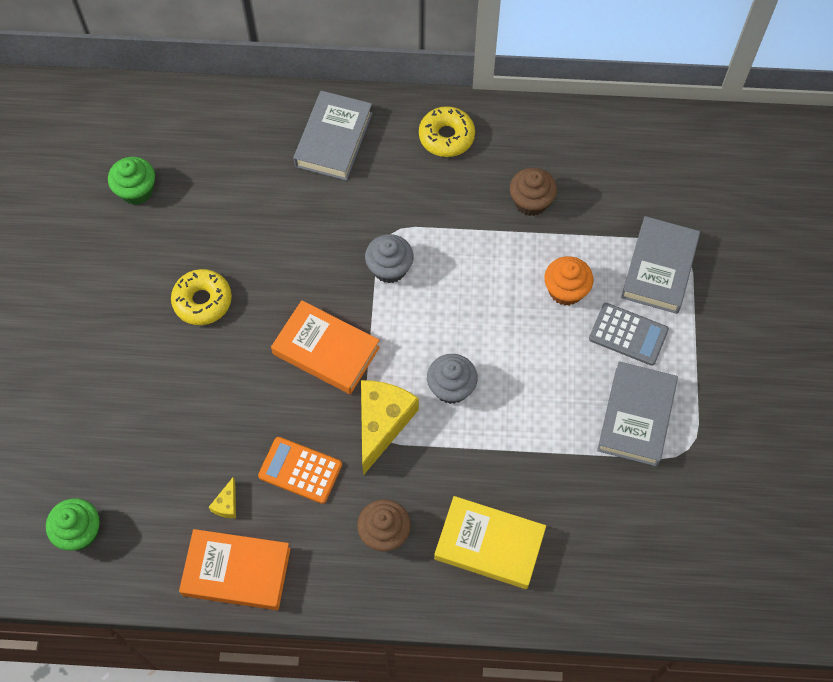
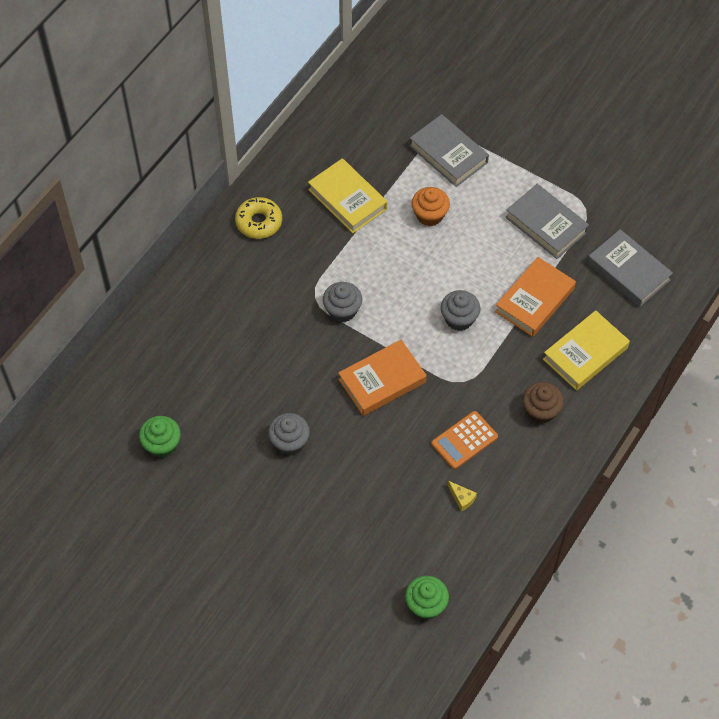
camera: 60 degrees left, 5 degrees down
(202, 301) = (289, 442): yellow donut -> grey cupcake
(236, 572) = (516, 515): orange book -> orange book (534, 300)
(333, 139) = (210, 293): grey book -> grey book (628, 272)
(382, 423) = (460, 373): yellow cheese -> none
(531, 202) = (347, 199): brown cupcake -> yellow book
(628, 334) = (485, 197): grey calculator -> none

